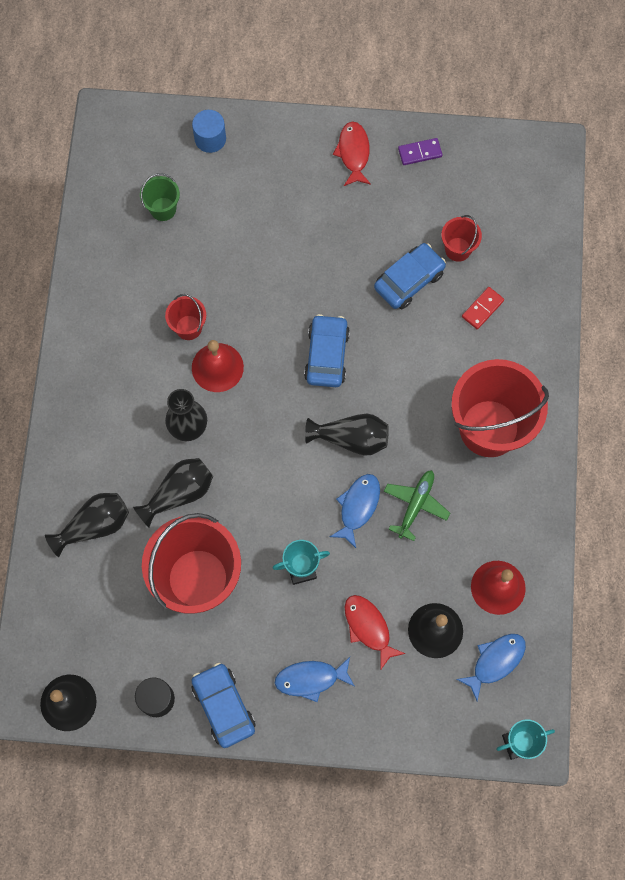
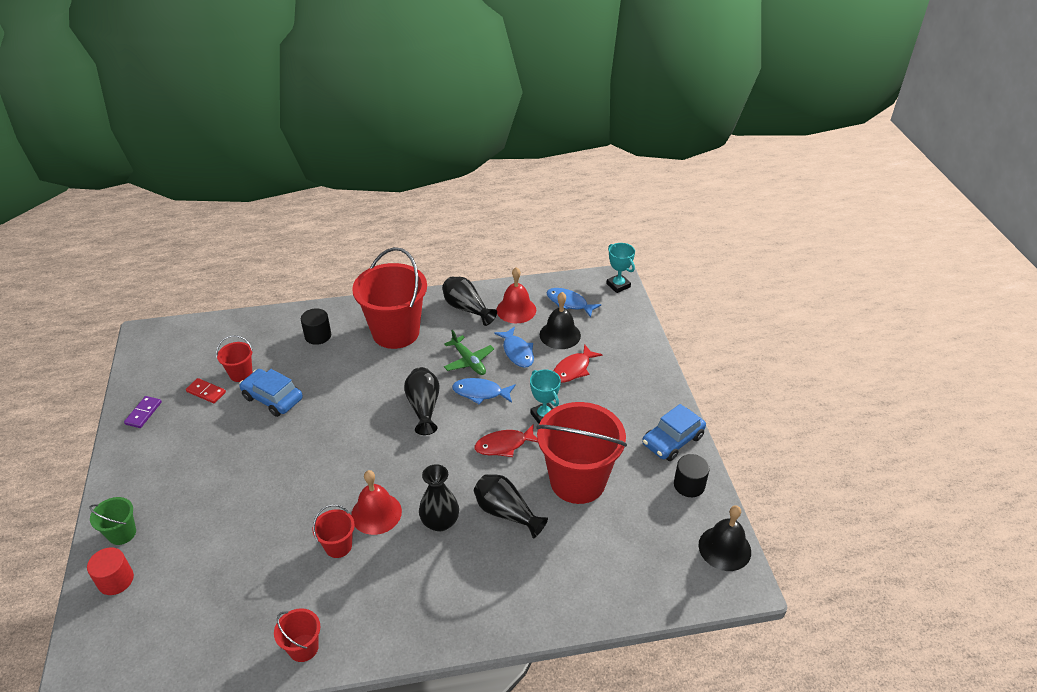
camera: 105 degrees left, 30 degrees down
(91, 288) = (303, 648): none -> red bucket
(94, 526) = (559, 572): black vase -> black vase (467, 309)
(163, 209) = (203, 603): green bucket -> green bucket (122, 533)
(210, 139) = (116, 580): blue cylinder -> red cylinder
(311, 679) = (626, 393): blue fish -> blue fish (517, 352)
(327, 355) = (351, 437): blue car -> none
(353, 153) = (141, 459): red fish -> red fish (504, 445)
(415, 505) = (468, 361): green plane -> green plane turned 135 degrees counterclockwise
(420, 153) = (143, 413): purple domino -> purple domino turned 45 degrees clockwise
(482, 309) = (294, 351): red domino -> red domino (206, 392)
(504, 337) = (318, 336): none -> black cylinder

